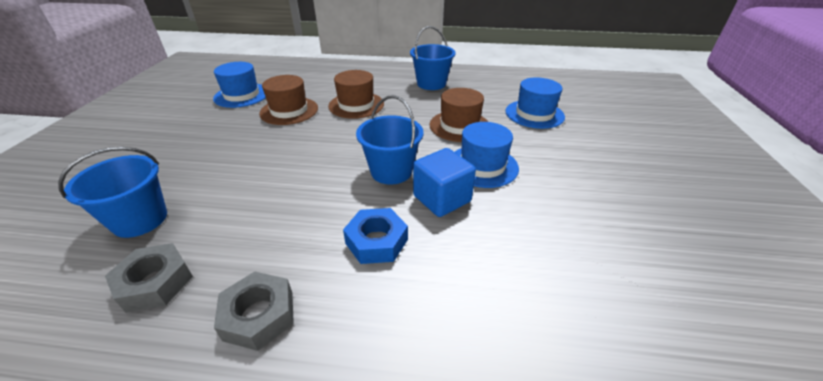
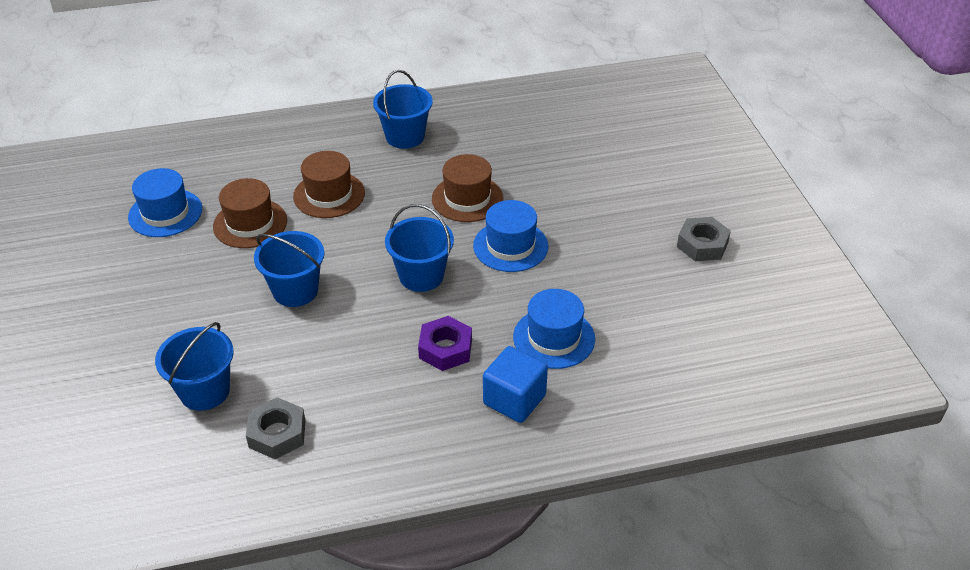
camera: 20 degrees left, 5 degrees up
(259, 315) = (385, 429): grey nut -> grey nut (702, 245)
(283, 159) = (295, 290): none -> blue bucket
(376, 241) = (445, 349): blue nut -> purple nut
(442, 199) = (485, 293): blue cube -> blue cube (514, 399)
(534, 114) = (545, 161): blue hat -> blue hat (554, 338)

